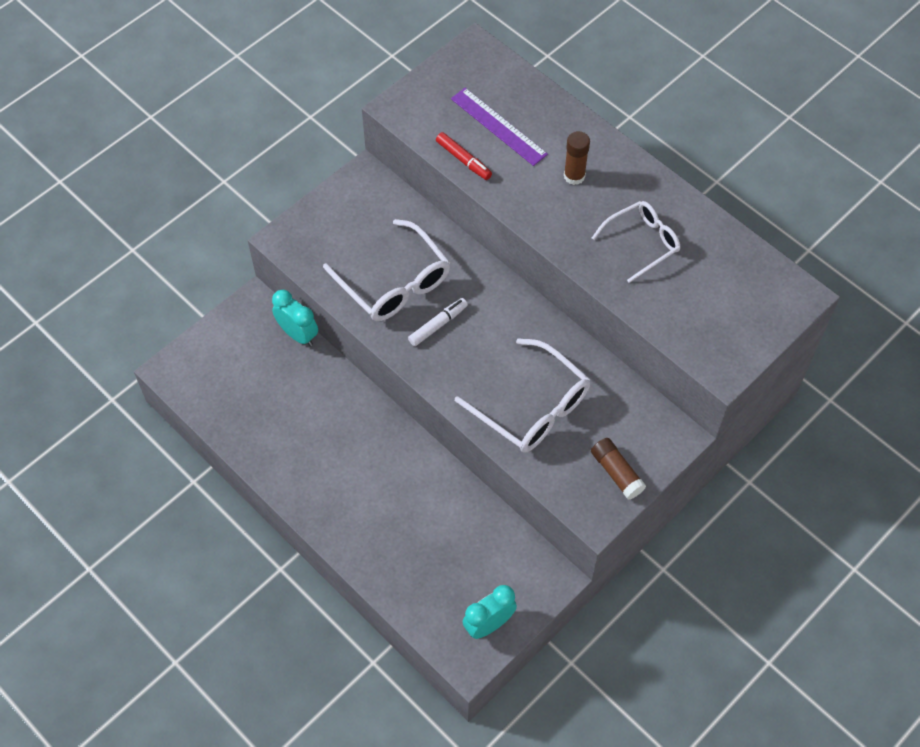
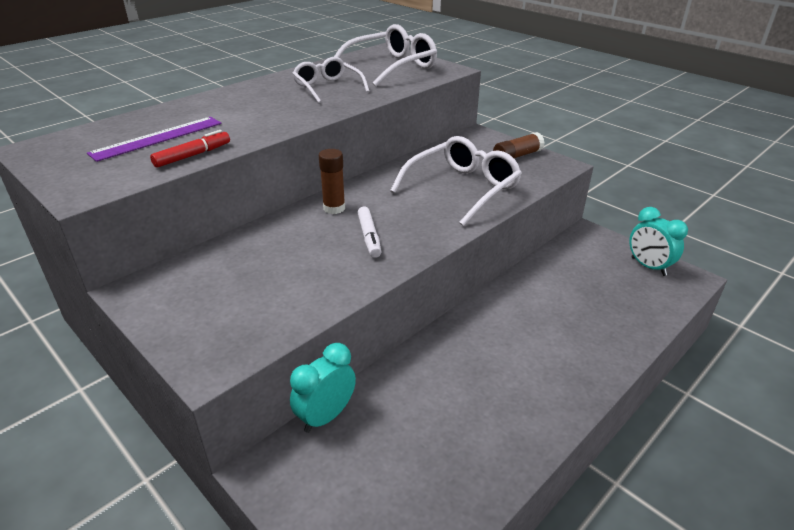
camera: 90 degrees left, 25 degrees down
(394, 283) = (308, 265): white glasses -> white glasses (392, 67)
(438, 325) = (369, 237): white marker -> white marker turned 150 degrees counterclockwise
(574, 176) = (243, 108): brown glue stick -> brown glue stick (334, 208)

